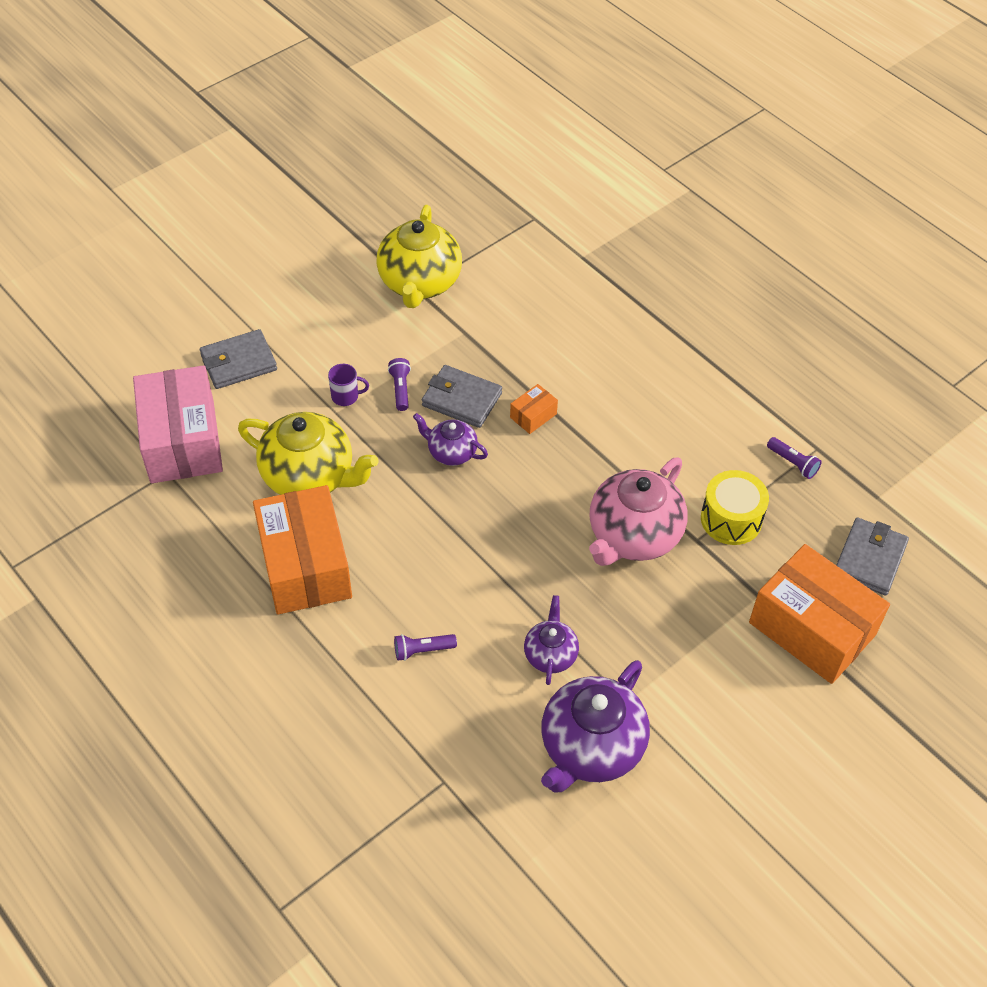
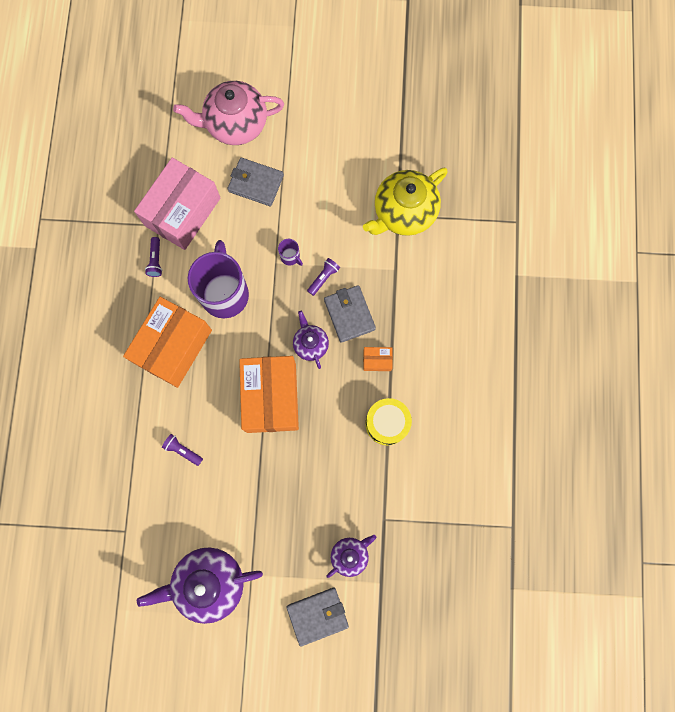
camera: 45 degrees right, 25 degrees up
(310, 476) = (225, 293): yellow teapot -> purple mug
(550, 654) = (241, 513): purple teapot -> purple teapot (350, 555)
(633, 536) = (353, 485): pink teapot -> pink teapot (235, 124)
(731, 519) = (415, 525): yellow drum -> yellow drum (387, 423)
(793, 463) = (488, 523): purple flashlight -> purple flashlight (156, 260)
(812, 628) = (387, 628): orange box -> orange box (271, 397)
(869, 559) = (464, 620): grey wallet -> grey wallet (317, 615)

